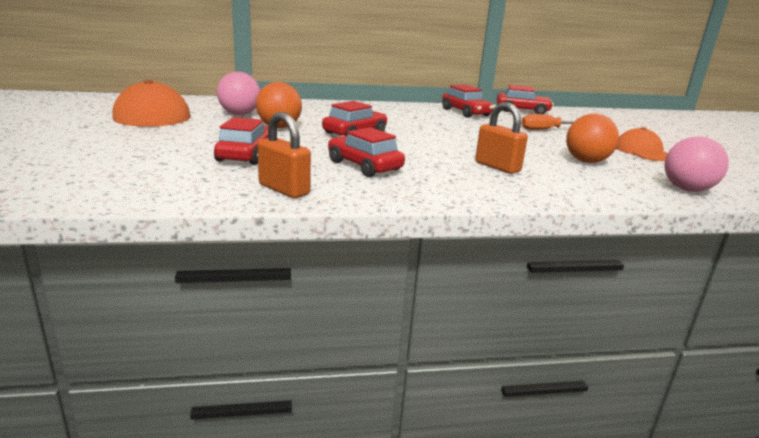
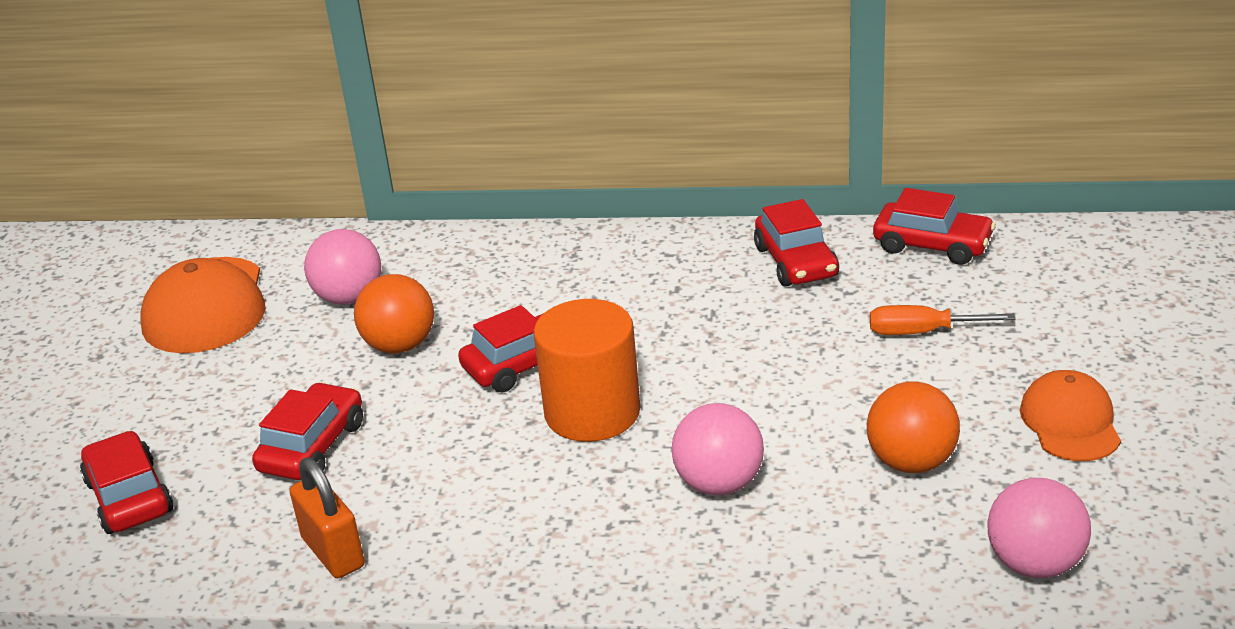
camera: 20 degrees right, 10 degrees up
(364, 166) = (486, 481): red car -> red car (129, 497)
(406, 146) = (592, 412): none -> orange cylinder
(497, 167) = (719, 484): orange padlock -> pink ball

